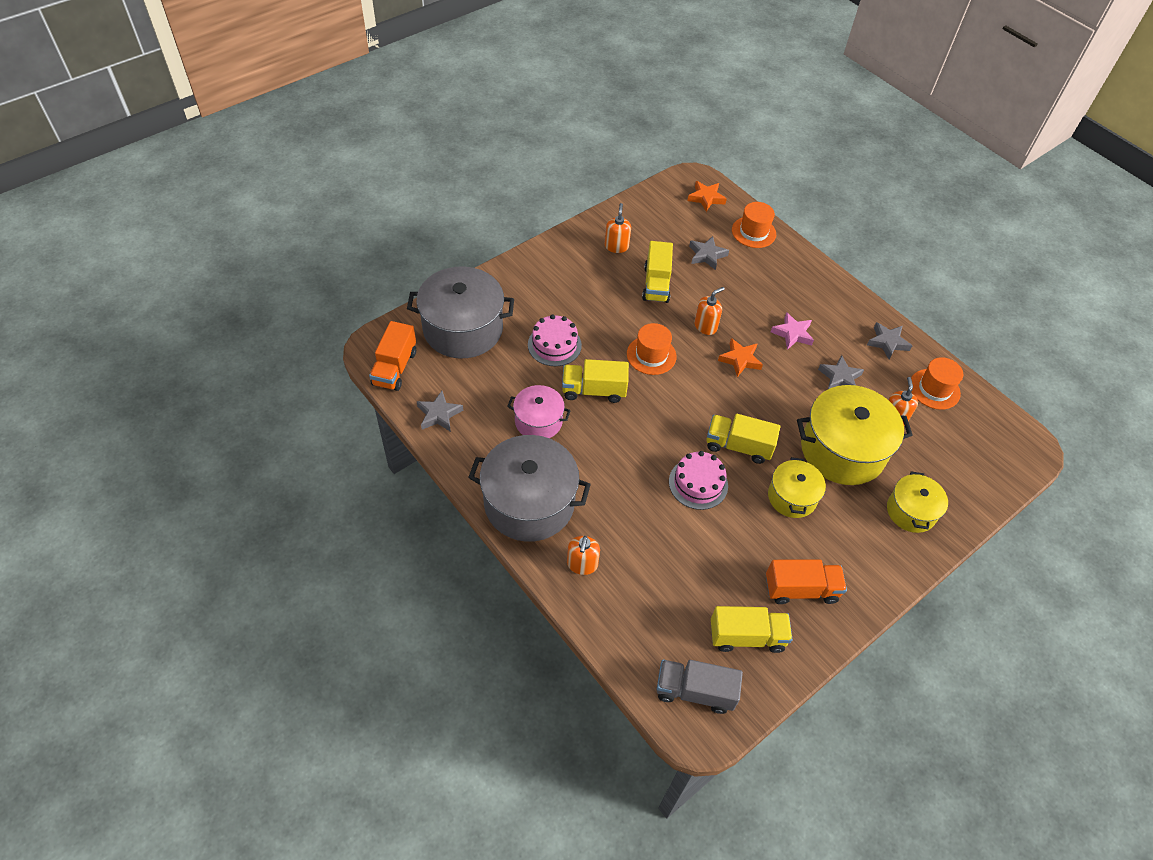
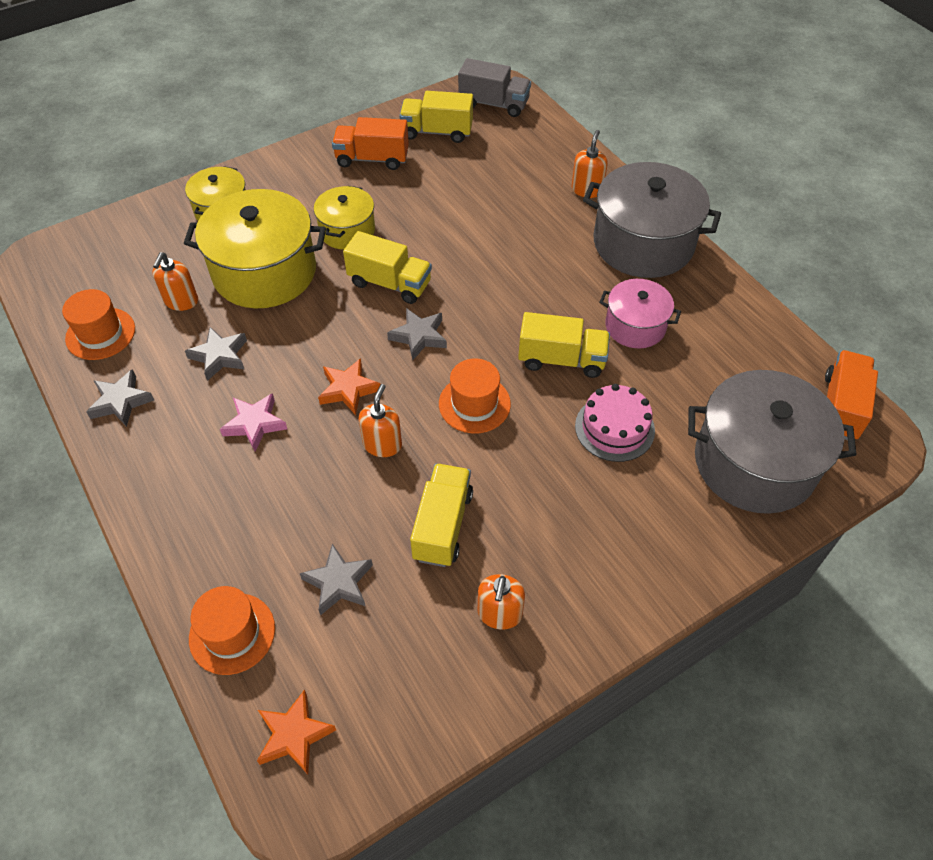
camera: 170 degrees left, 0 degrees up
(439, 414) = (764, 342): grey star -> grey star (419, 336)
(698, 483) = (449, 249): pink cake -> none
(705, 326) = (382, 444): orange soap dispenser -> orange soap dispenser turned 135 degrees clockwise

